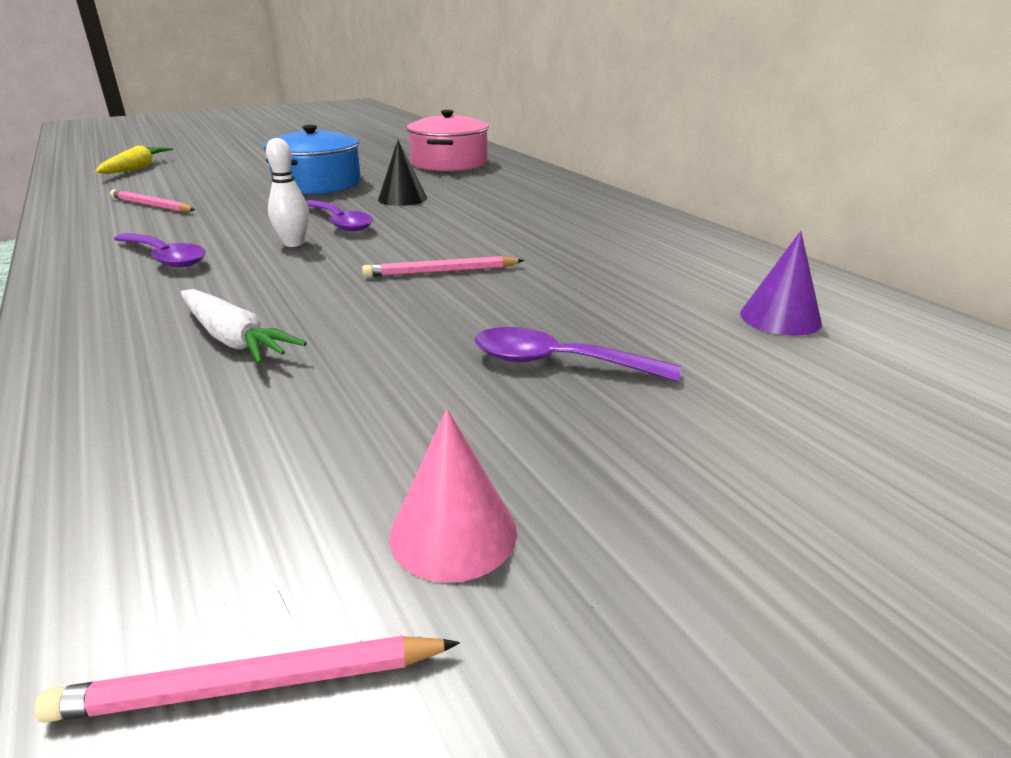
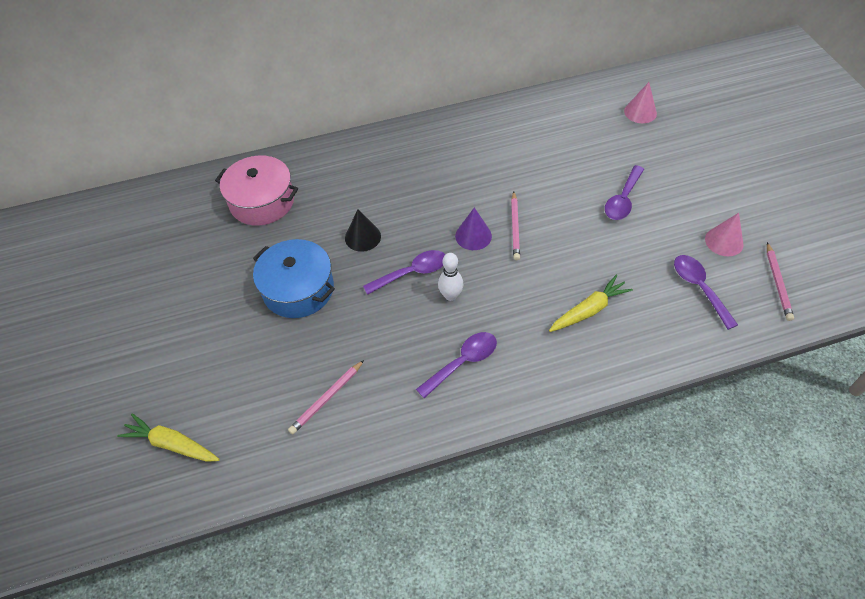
camera: 75 degrees left, 25 degrees up
(233, 339) = (589, 310): white carrot -> yellow carrot
(264, 480) = (699, 288): none -> purple spoon
(780, 318) = (589, 124): purple cone -> purple cone (473, 236)
(902, 376) = (640, 112): none -> pink cone

